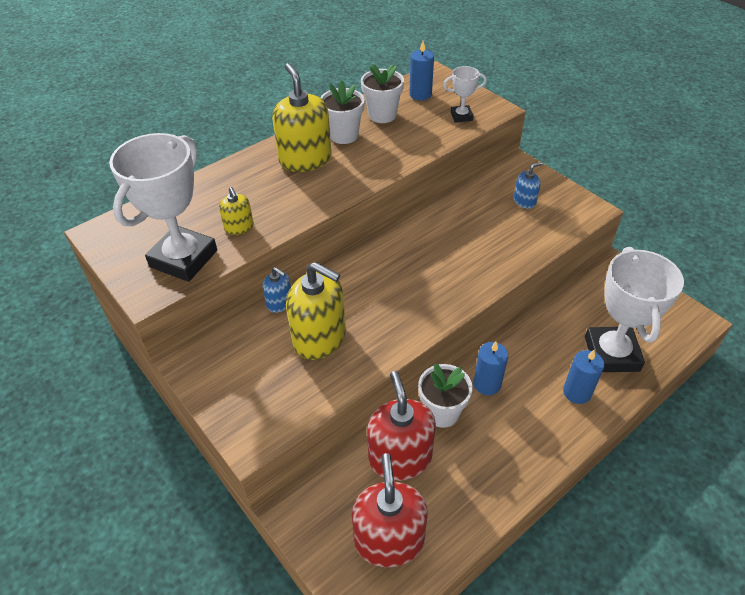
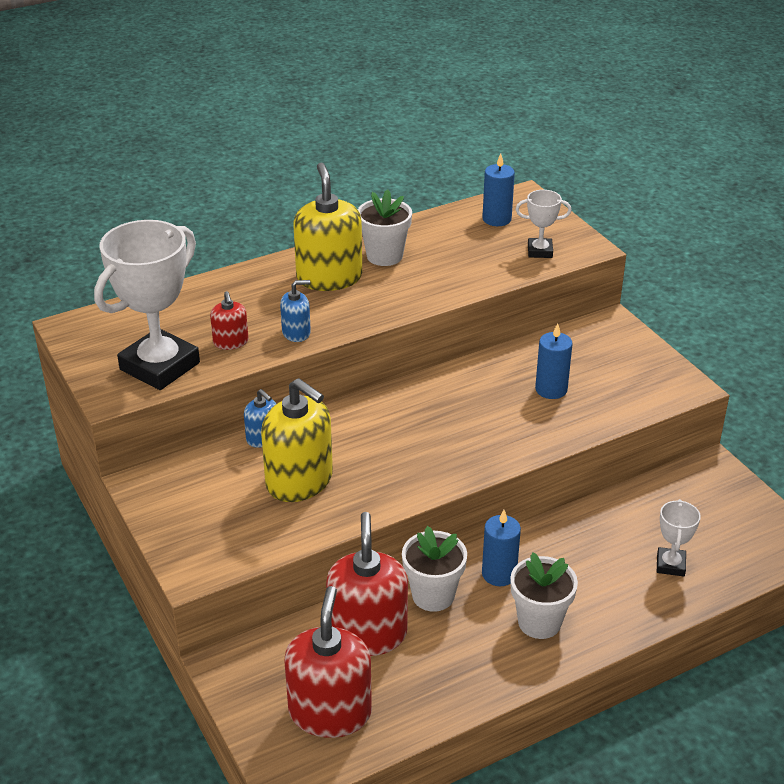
camera: 10 degrees right, 10 degrees down
(239, 227) = (231, 342): yellow soap dispenser -> red soap dispenser
(382, 115) = (440, 238): white flower pot -> white flower pot (539, 622)
(524, 201) = (603, 366): blue soap dispenser -> blue soap dispenser (296, 333)
(577, 392) = (609, 600): blue candle -> blue candle (551, 389)
(611, 354) = (670, 565): white trophy -> white trophy, size x0.47

